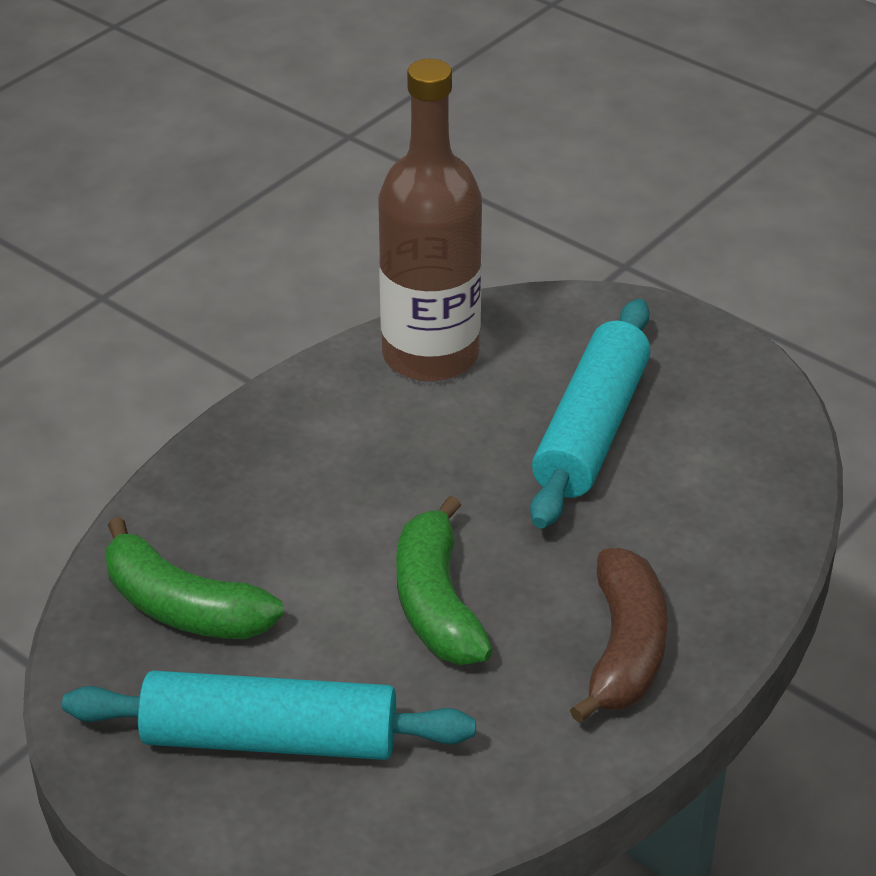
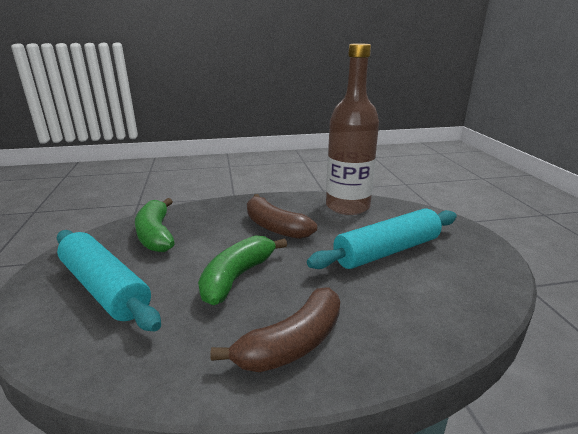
camera: 40 degrees right, 15 degrees down
(366, 473) = (275, 227): none -> brown banana

